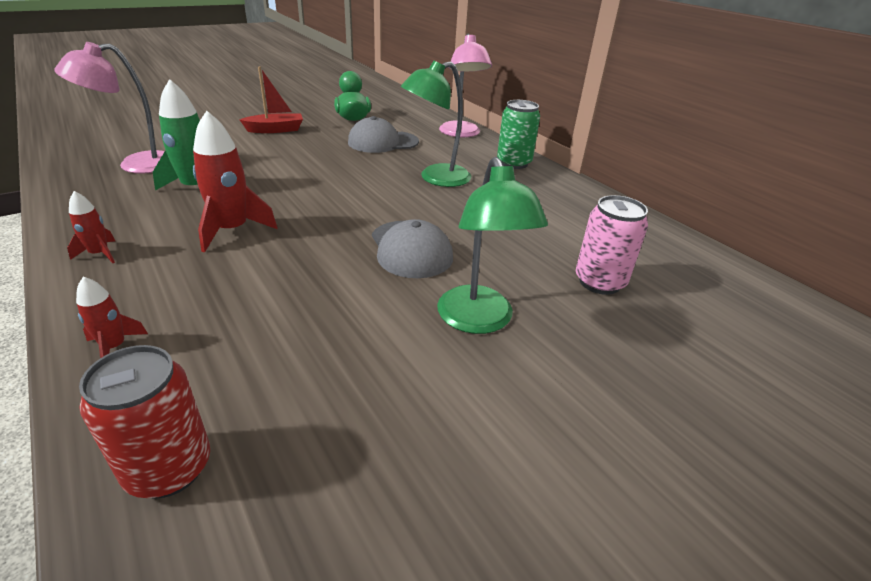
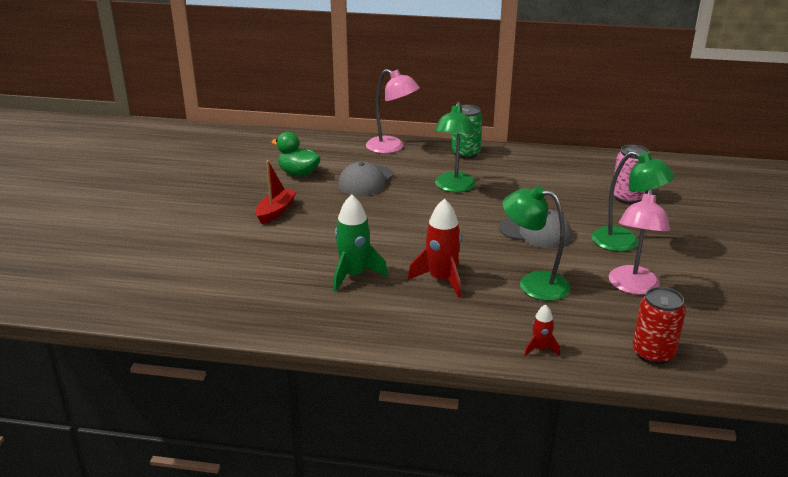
camera: 45 degrees left, 5 degrees down
(99, 254) = (418, 334): red rocket -> none
(136, 165) = (269, 289): pink lamp -> pink lamp (632, 287)
(282, 287) = (533, 284): none -> green lamp

